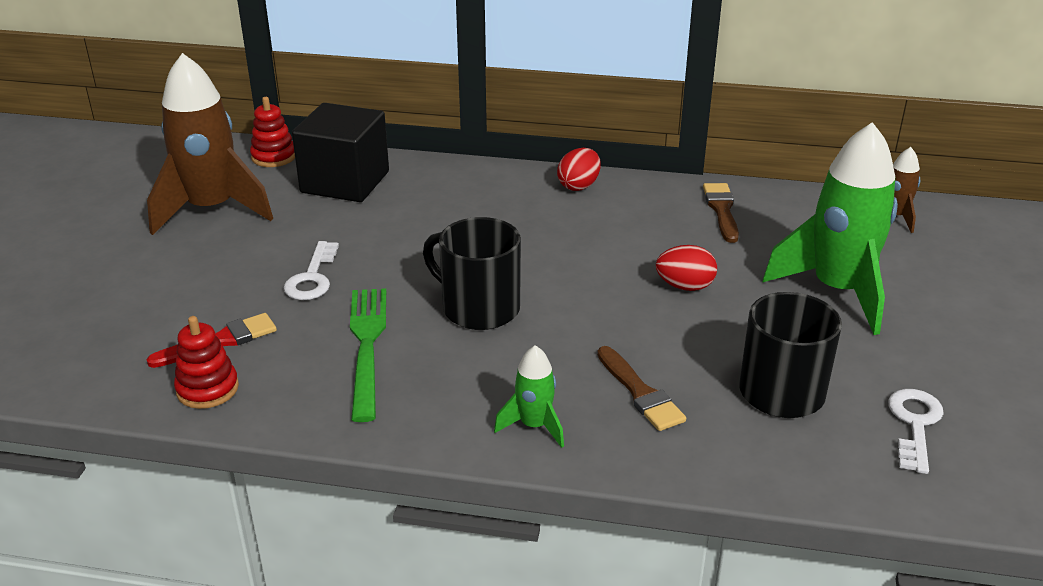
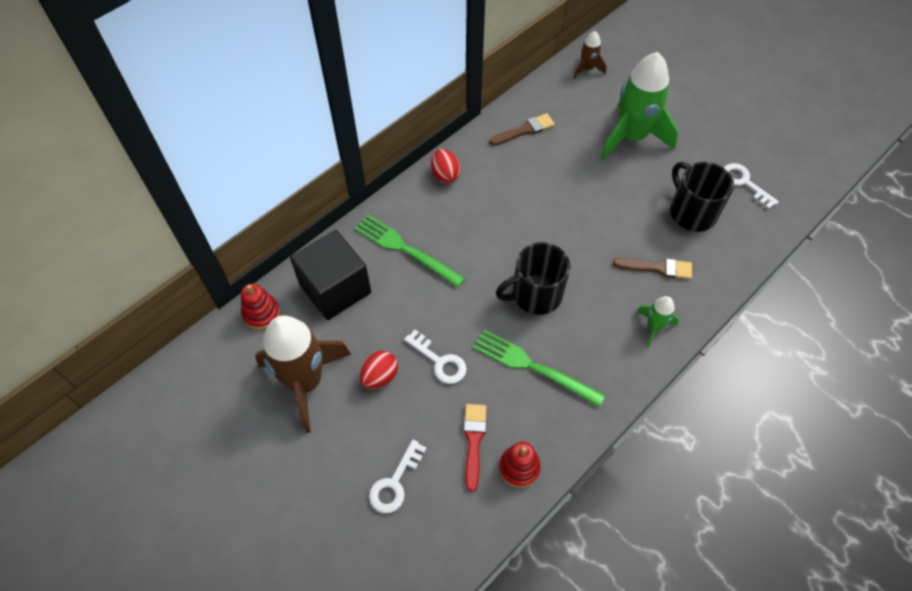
camera: 55 degrees left, 25 degrees up
(124, 308) = (395, 483): none -> white key
(443, 201) = (405, 249): none -> green fork
(685, 286) = (583, 193): red egg -> red egg (380, 376)
(722, 210) = (524, 130): brown brush -> brown brush turned 120 degrees clockwise

